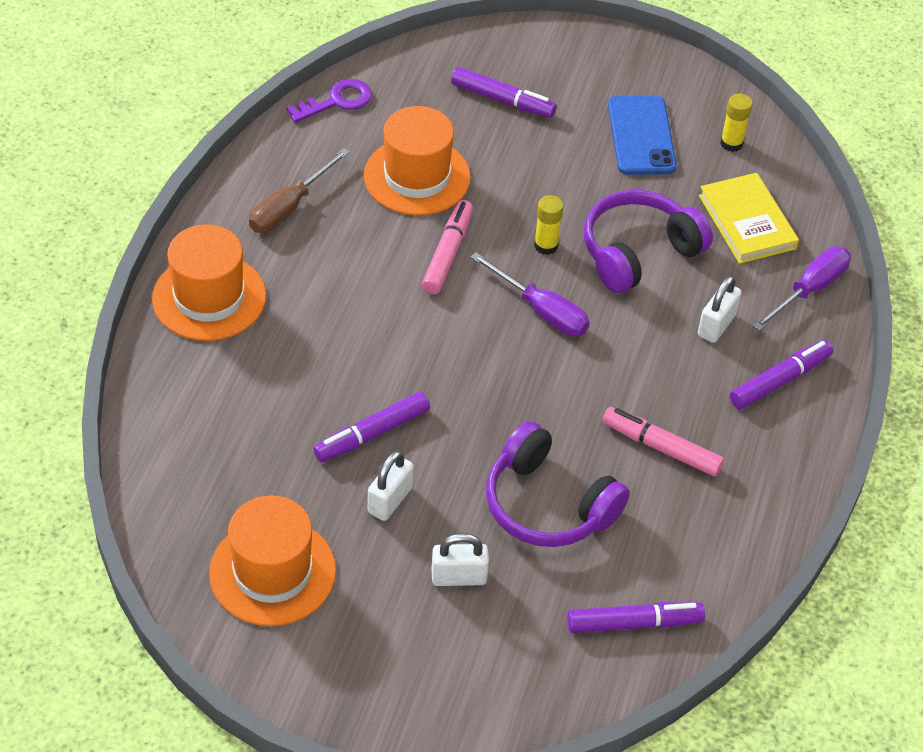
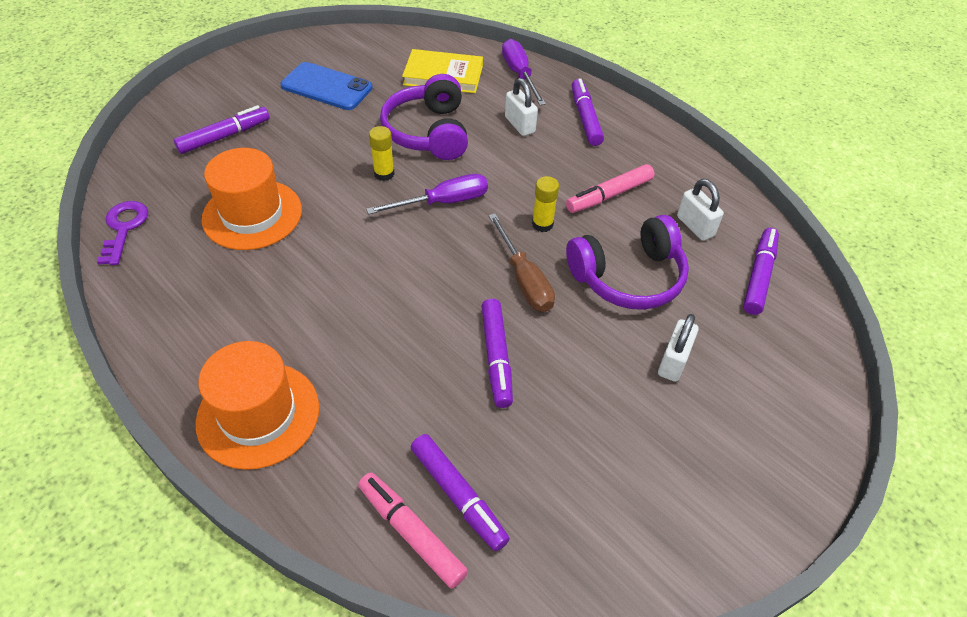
camera: 60 degrees left, 0 degrees up
(214, 464) = (458, 495): none -> purple marker
(272, 572) = (608, 499): orange hat -> none
(289, 207) = (207, 309): brown screwdriver -> brown screwdriver (524, 279)
(390, 500) = (573, 374): white padlock -> white padlock (695, 226)
(447, 253) = (346, 230): pink marker -> pink marker (411, 533)
(731, 143) = (371, 53): yellow glue stick -> yellow glue stick (542, 224)

